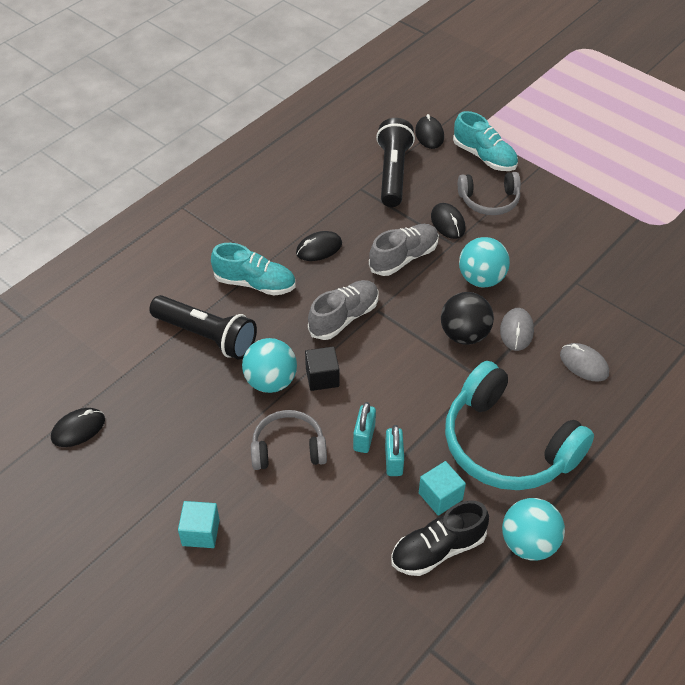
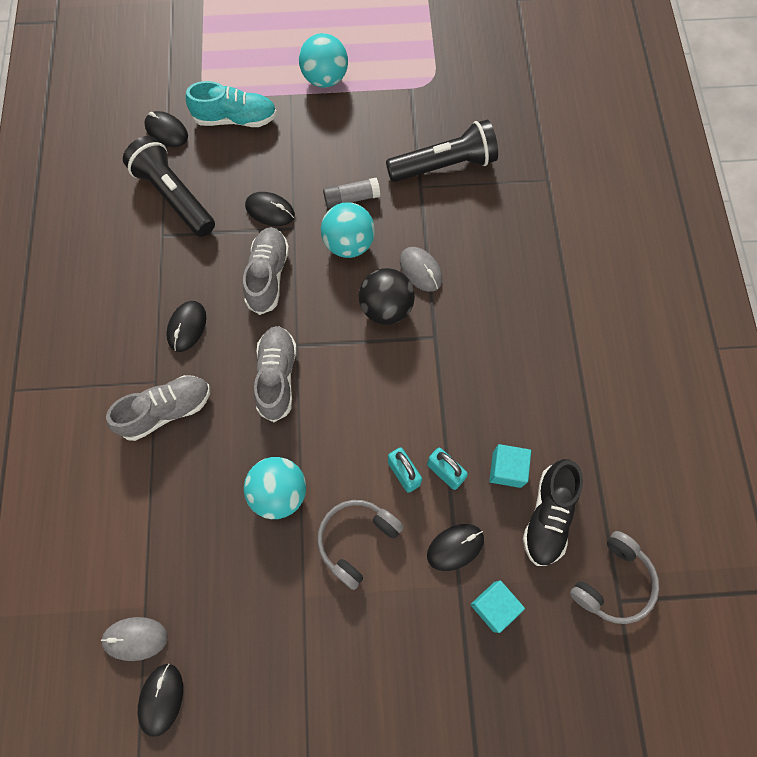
camera: 45 degrees left, 20 degrees up
(200, 532) = (366, 683): turquoise cube -> turquoise cube (494, 606)
(206, 336) = (179, 501): black flashlight -> black flashlight (444, 165)
(255, 283) = (166, 410): turquoise shoe -> grey shoe
(322, 377) = (316, 449): black cube -> none
(349, 509) = (455, 547): none -> black mouse
(489, 200) = (282, 161): grey headphones -> grey headphones (612, 582)
(507, 445) = (509, 379): turquoise headphones -> none
(514, 254) = (351, 198): none -> grey glue stick
(528, 543) = (600, 448): turquoise ball -> turquoise ball (325, 79)
(584, 364) = (494, 258): grey mouse -> grey mouse (135, 638)

